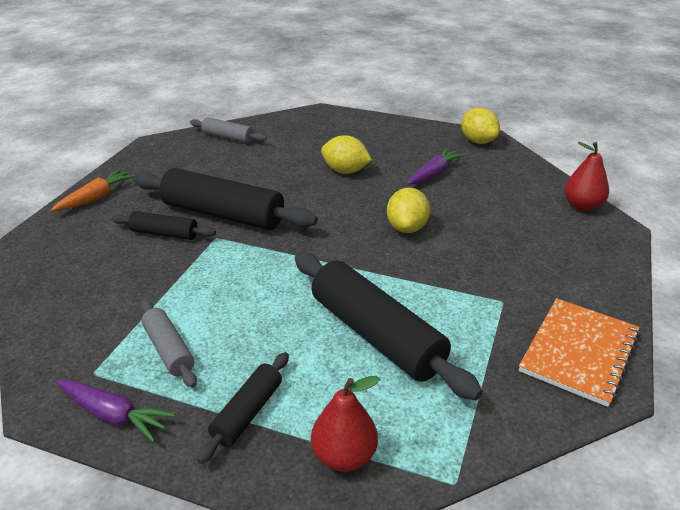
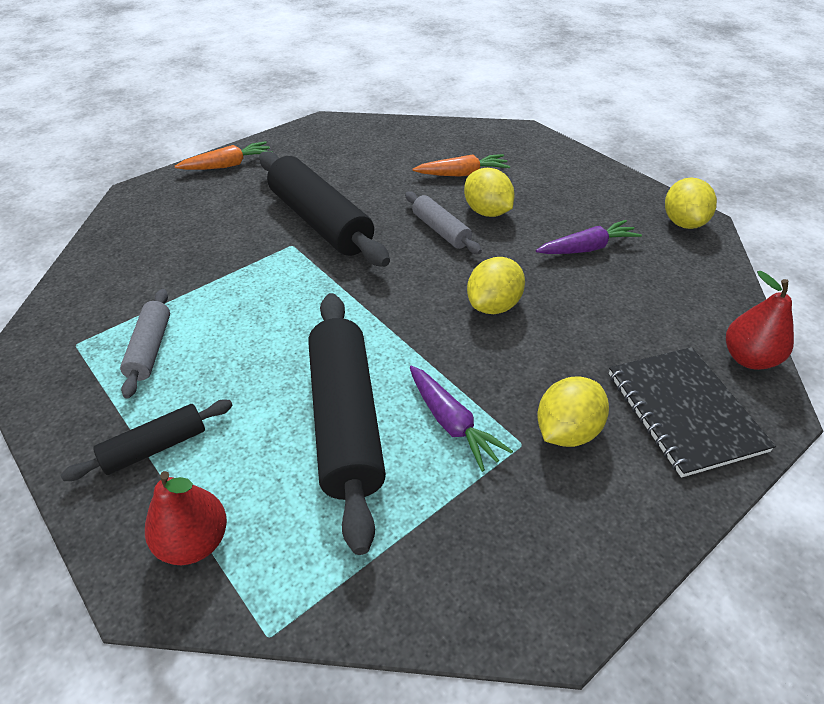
camera: 30 degrees right, 10 degrees up
(114, 415) = (54, 394): purple carrot -> purple carrot (451, 423)
(164, 233) = (251, 224): black rolling pin -> none
(228, 137) = (400, 135): grey rolling pin -> grey rolling pin (441, 230)
(303, 151) = (462, 174): none -> orange carrot
(521, 283) = (566, 431): none -> yellow lemon
(575, 247) = (684, 411): none -> black notebook
(579, 352) = (557, 555): orange notebook -> none

